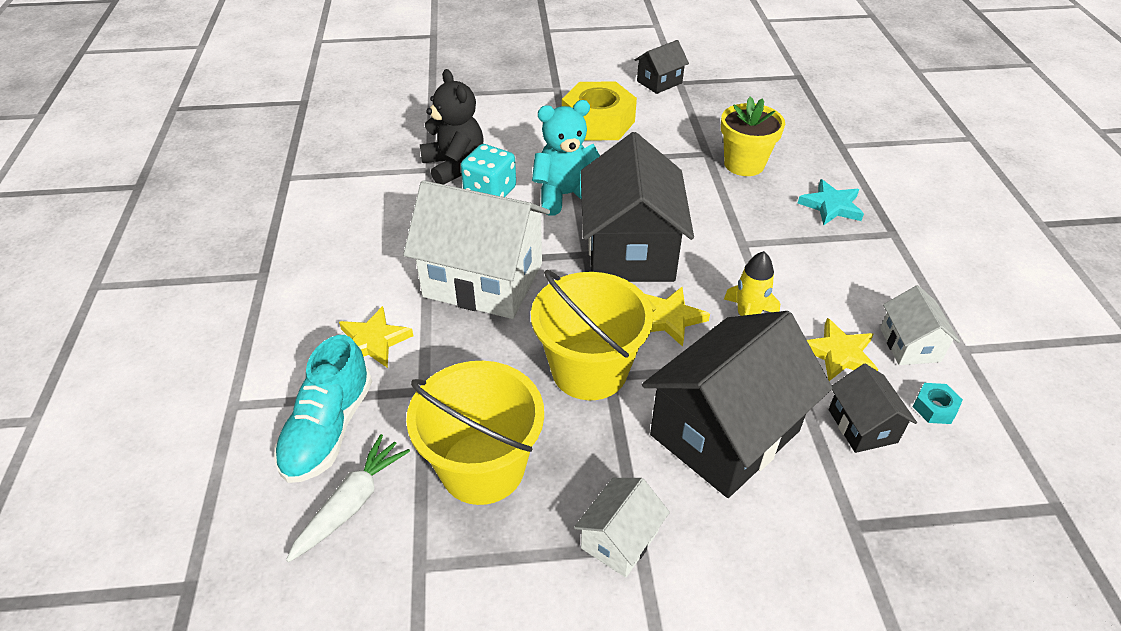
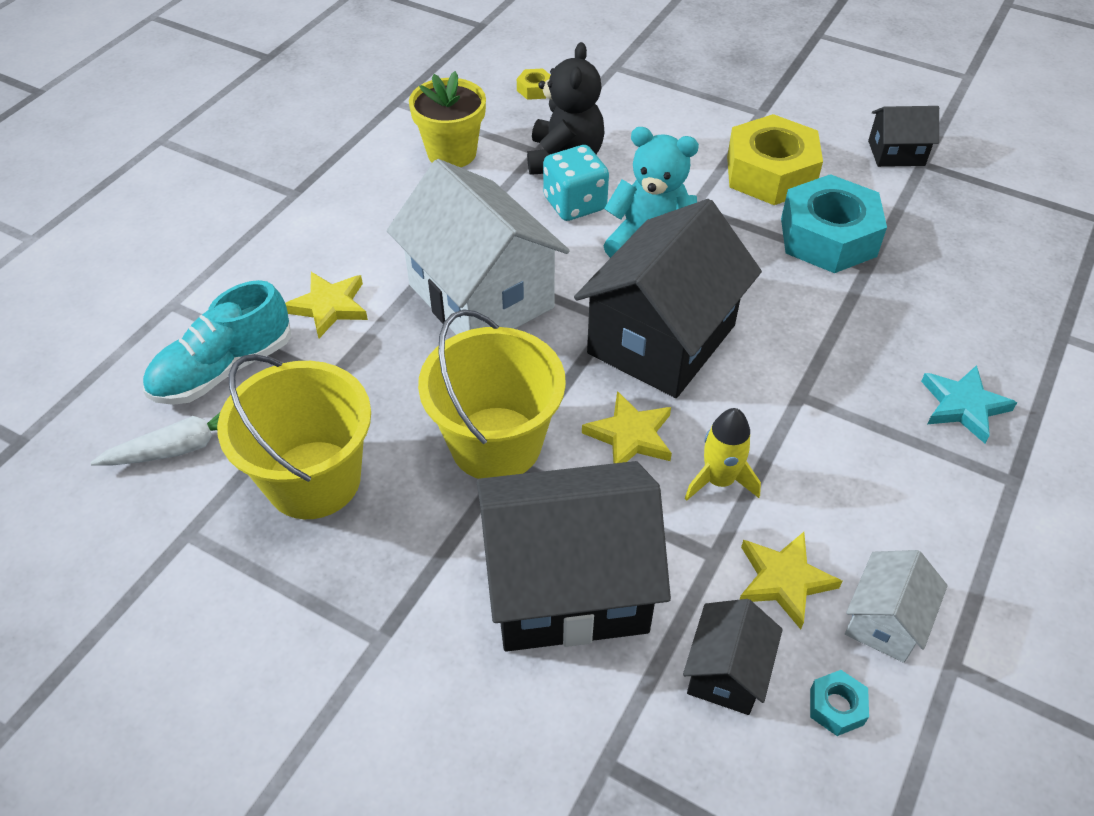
camera: 35 degrees right, 5 degrees up
(388, 130) = (535, 89): none -> yellow nut
(619, 539) = (367, 622): white house -> none
(668, 145) = (828, 237): none -> turquoise nut
(744, 164) = (901, 302): yellow flower pot -> yellow flower pot (452, 153)

